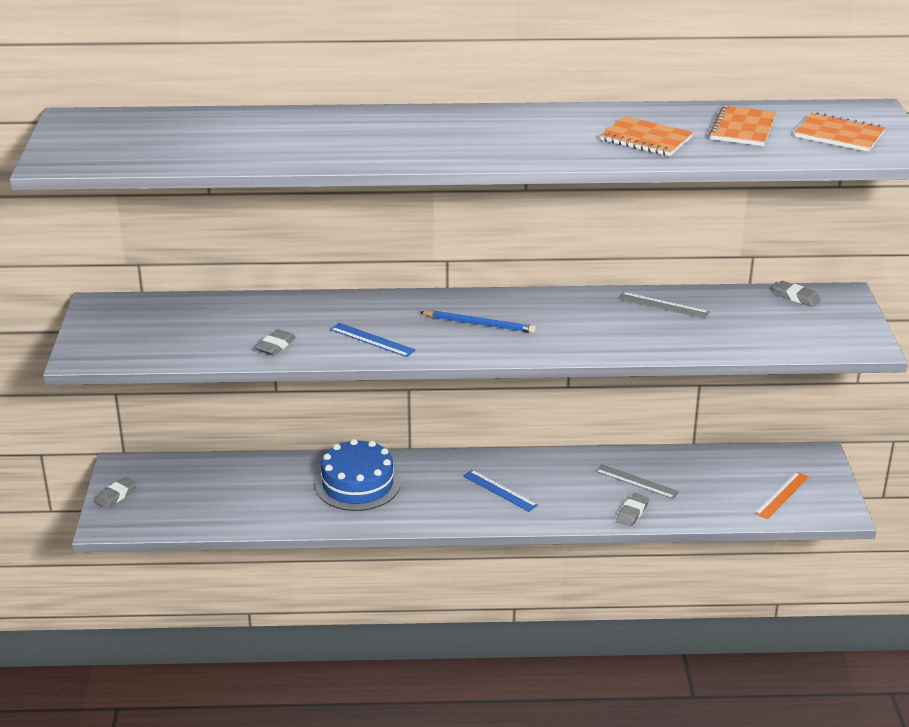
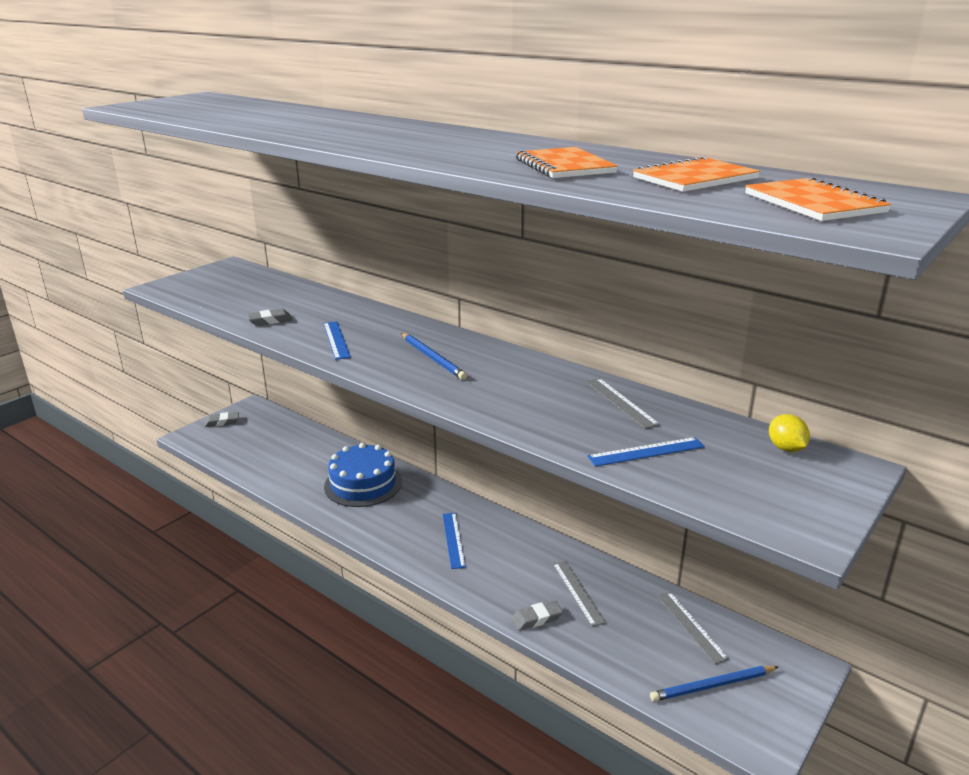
camera: 40 degrees right, 5 degrees down
(728, 334) = (646, 452): none -> blue ruler
(731, 466) = (691, 626): none -> grey ruler
(782, 495) = (712, 686): orange ruler -> blue pencil
(796, 297) = (786, 448): grey eraser -> yellow lemon

